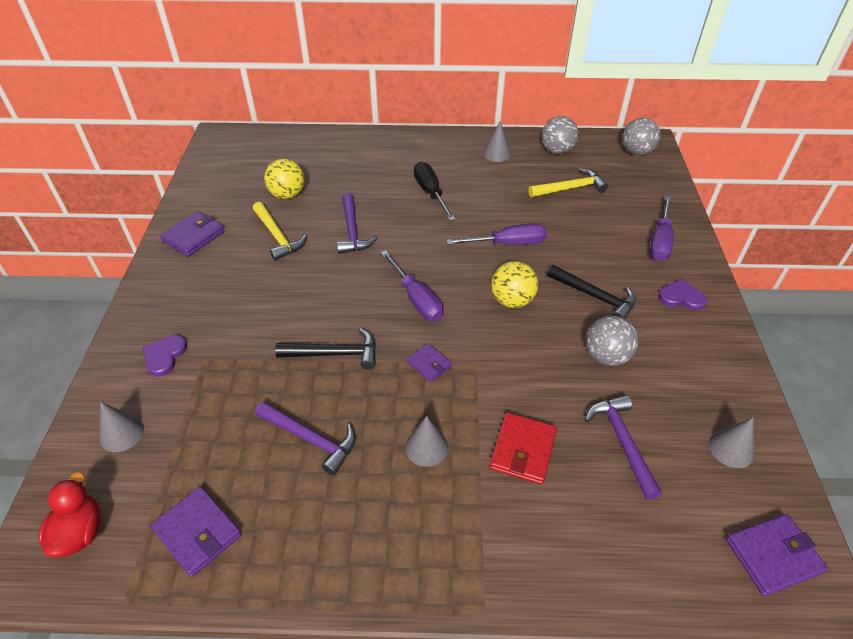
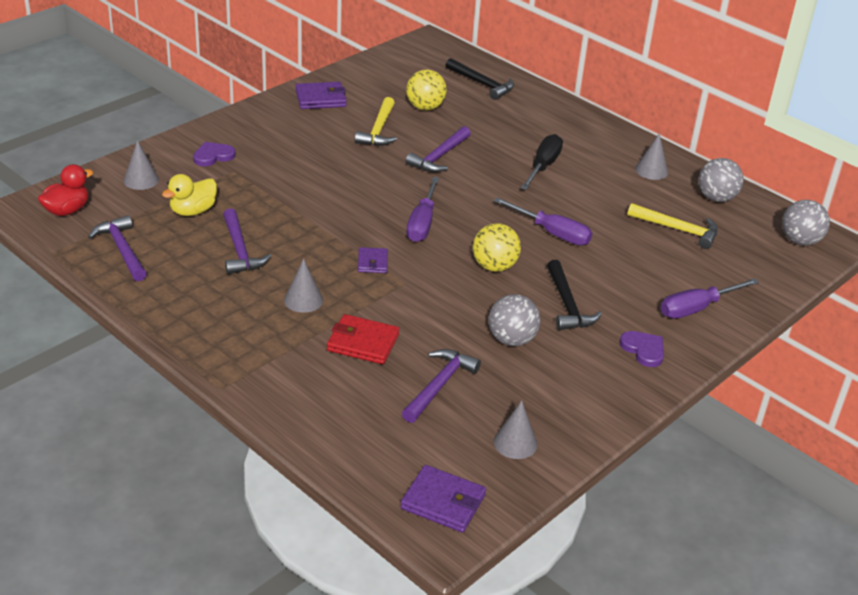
camera: 40 degrees right, 10 degrees down
(198, 532) = (122, 250): purple wallet -> purple hammer
(216, 430) = (193, 211): none -> yellow duck
(334, 354) = (318, 218): black hammer -> black hammer (482, 84)
(522, 450) = (363, 342): red wallet -> red wallet turned 45 degrees clockwise

